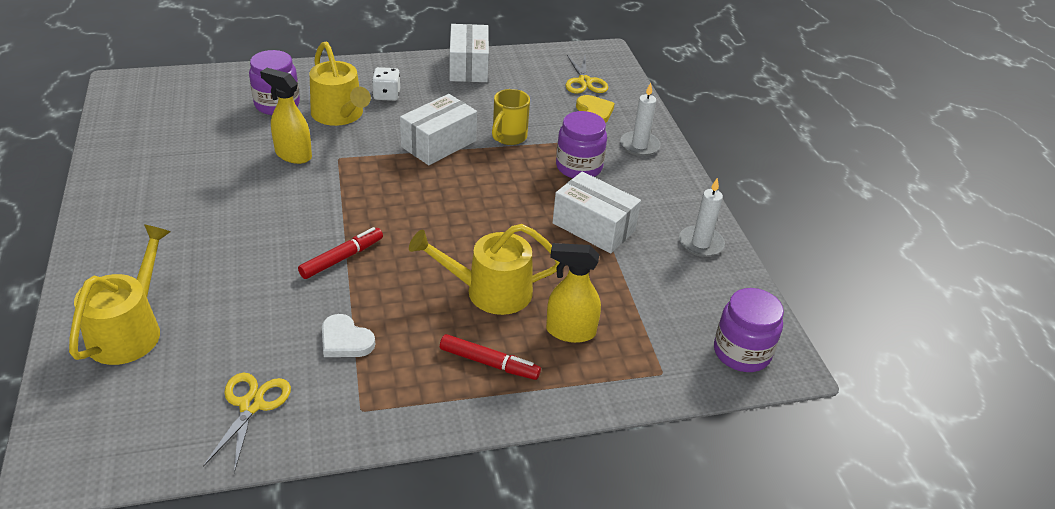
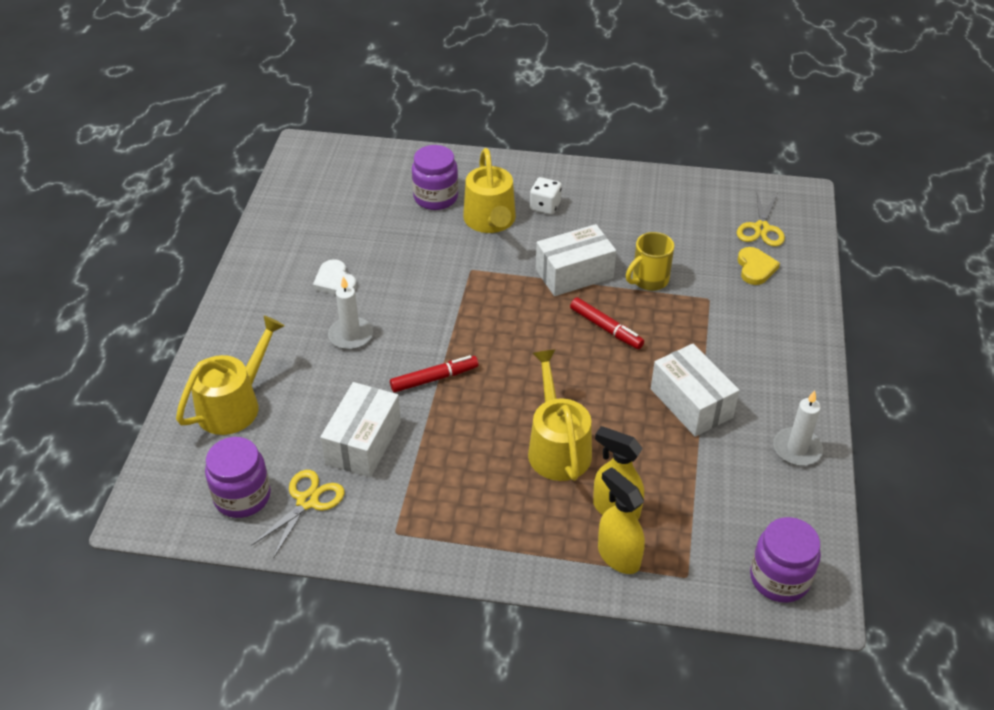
camera: 25 degrees right, 5 degrees up
(293, 155) = (430, 257): yellow spray bottle -> yellow spray bottle (618, 556)
(345, 340) = (406, 462): white heart -> white heart (335, 281)
(468, 67) = (643, 187): white box -> white box (363, 442)
(489, 363) = (525, 519): red marker -> red marker (606, 328)
(490, 291) = (557, 447): yellow watering can -> yellow watering can turned 60 degrees clockwise
(579, 167) = (707, 331): purple jar -> purple jar (242, 496)
(639, 145) = (786, 319): white candle -> white candle (351, 335)

